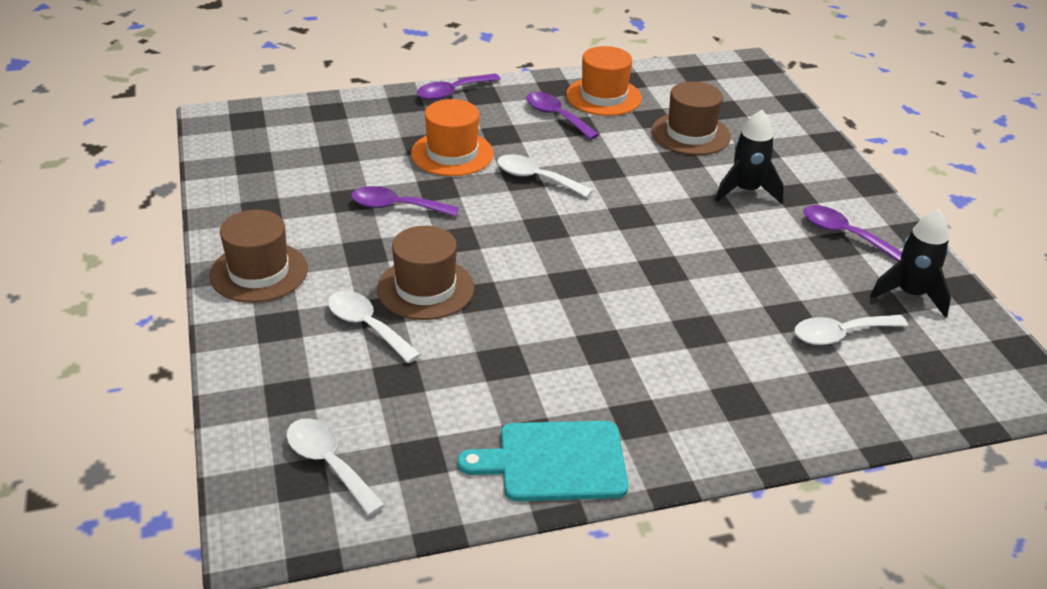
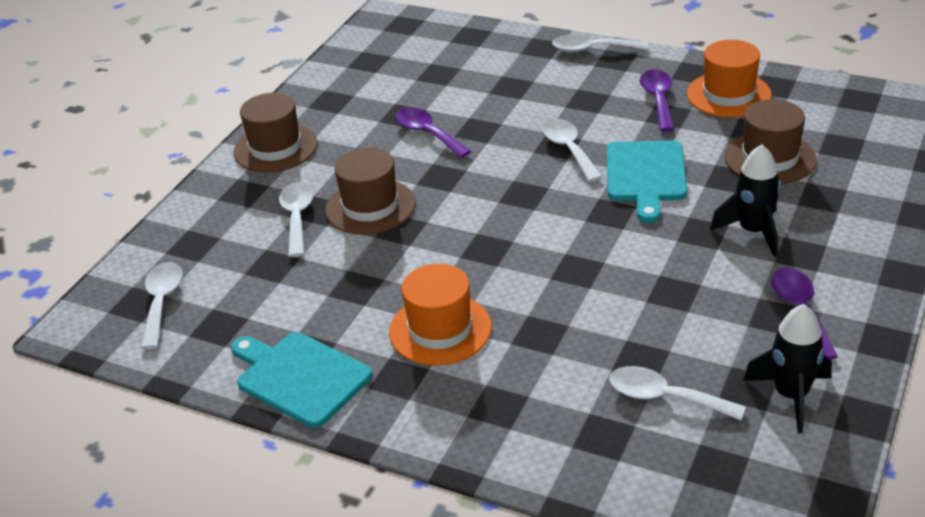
camera: 45 degrees right, 0 degrees up
(452, 92) = (592, 49): purple spoon -> white spoon
(452, 154) = (525, 104): orange hat -> orange hat (440, 329)
(620, 177) = (645, 175): none -> turquoise cutting board

